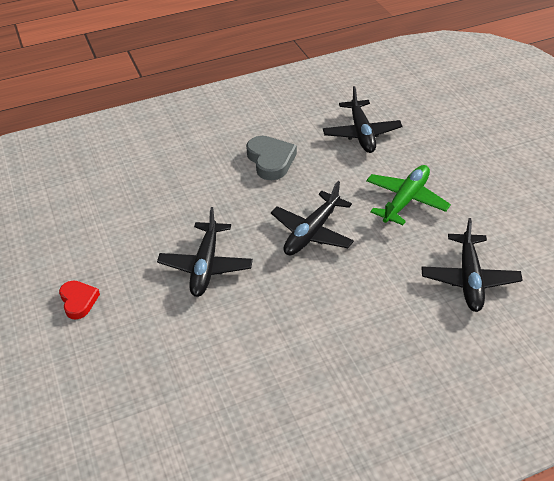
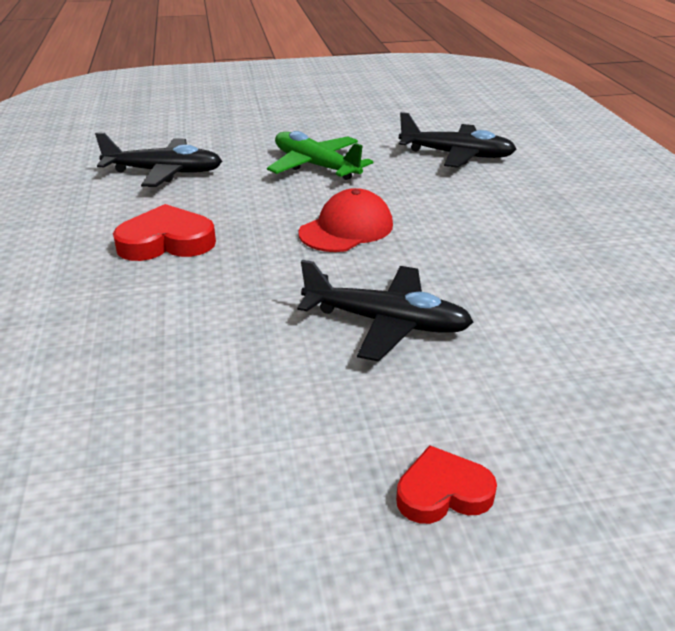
camera: 80 degrees left, 10 degrees down
(270, 160) = (166, 242): grey heart -> red heart
(312, 232) = (346, 229): black plane -> red cap

